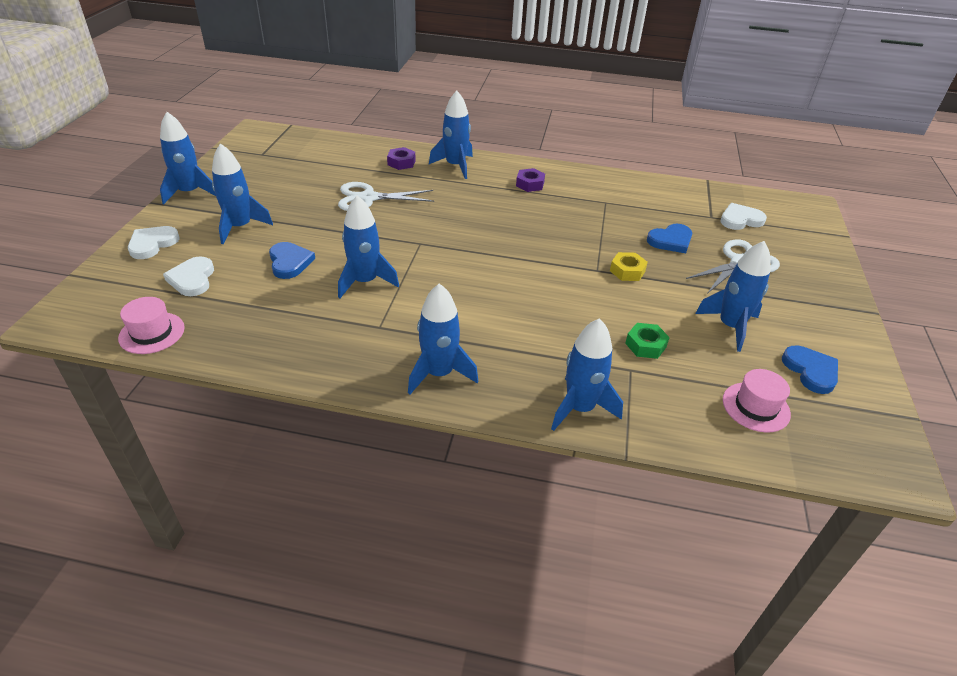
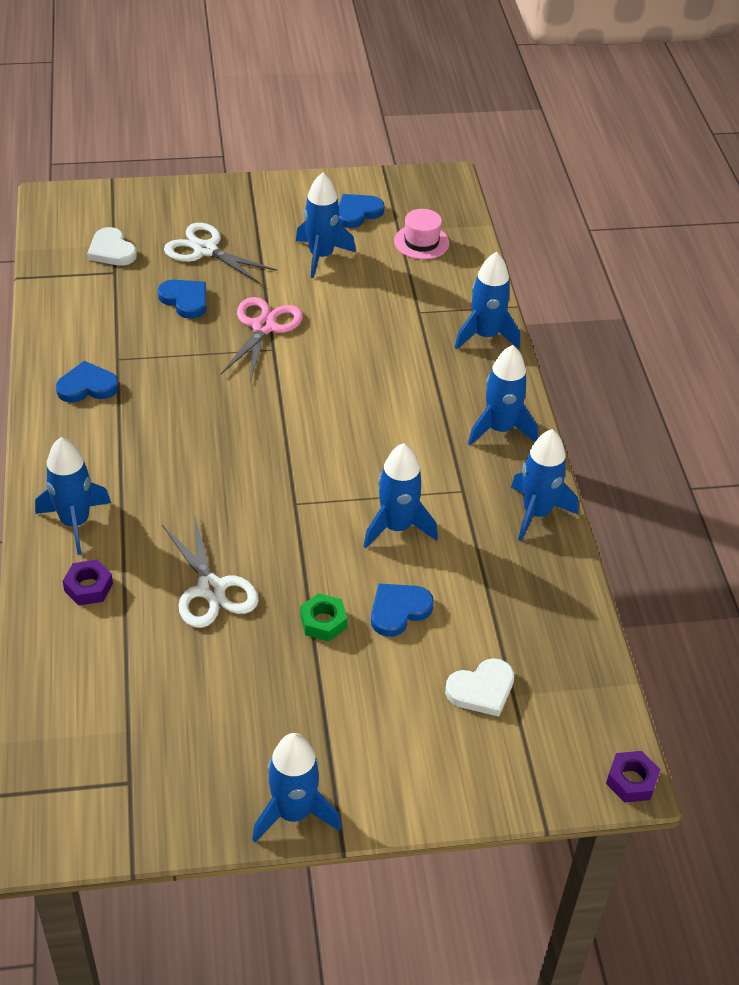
camera: 110 degrees left, 5 degrees up
(152, 244) = (439, 777): white heart -> none
(152, 333) = (585, 673): pink hat -> none
(240, 227) = (351, 699): blue rocket -> blue rocket (536, 513)
(530, 184) = (99, 434): purple nut -> purple nut (631, 781)
(579, 187) = (87, 386): none -> blue heart
(627, 271) = (264, 327): yellow nut -> pink scissors
(645, 345) = (380, 305): green nut -> green nut (323, 622)

